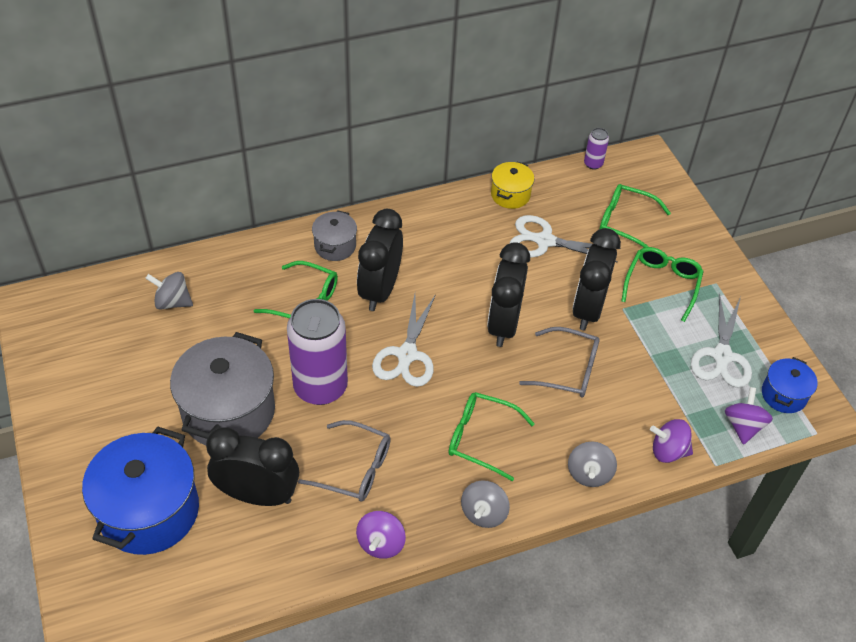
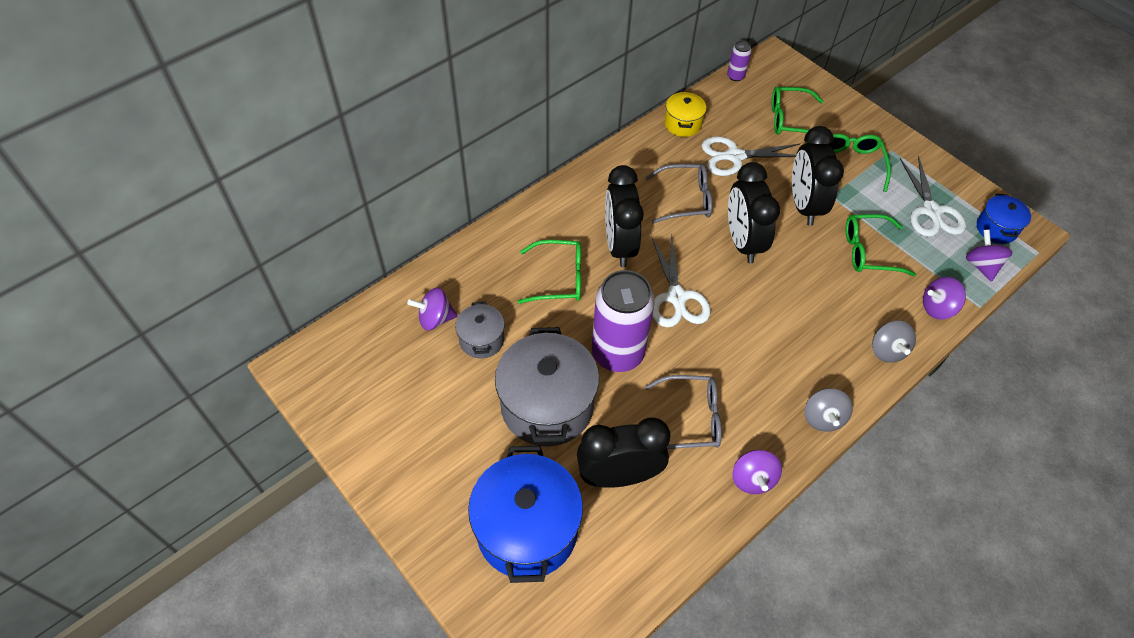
camera: 20 degrees left, 5 degrees up
(172, 302) = (435, 319): grey spinning top -> purple spinning top
(335, 246) = (556, 217): grey pot -> grey pot (481, 340)
(480, 438) = (782, 351): green glasses -> green glasses (868, 251)
(568, 370) = (819, 265): grey glasses -> grey glasses (686, 199)

